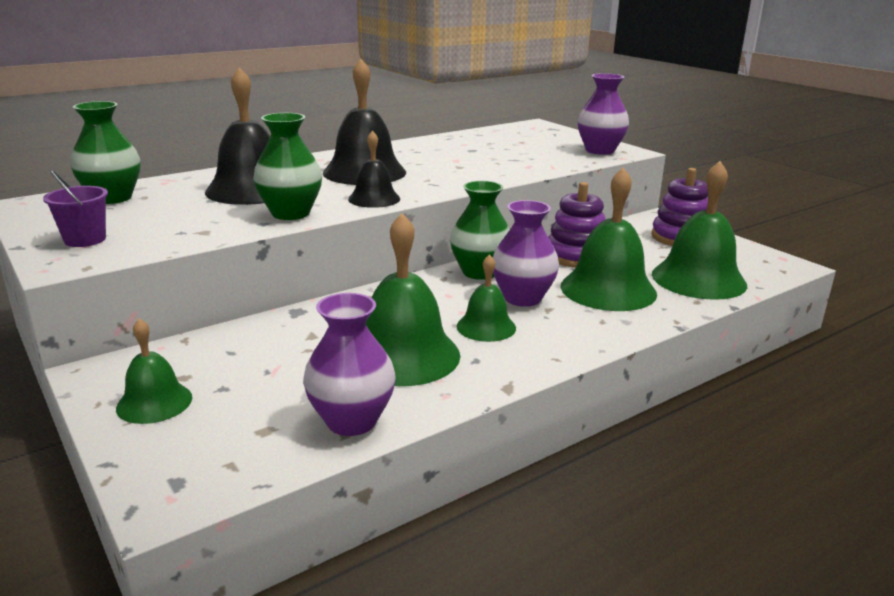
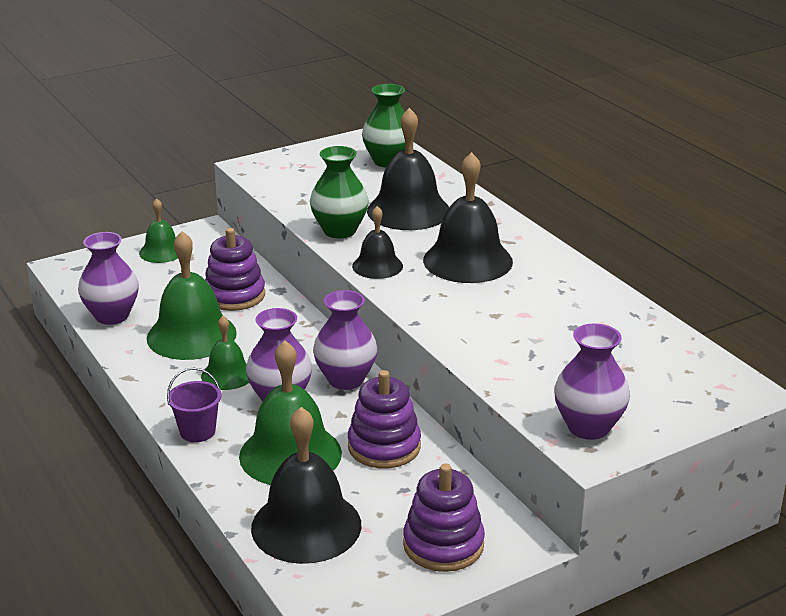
camera: 95 degrees right, 5 degrees up
(85, 240) = (293, 165): purple bucket -> purple bucket (197, 431)
(306, 336) = (234, 295): none -> purple stacking toy
(479, 272) = (346, 379): green vase -> purple vase
(698, 279) = (306, 526): green bell -> black bell

